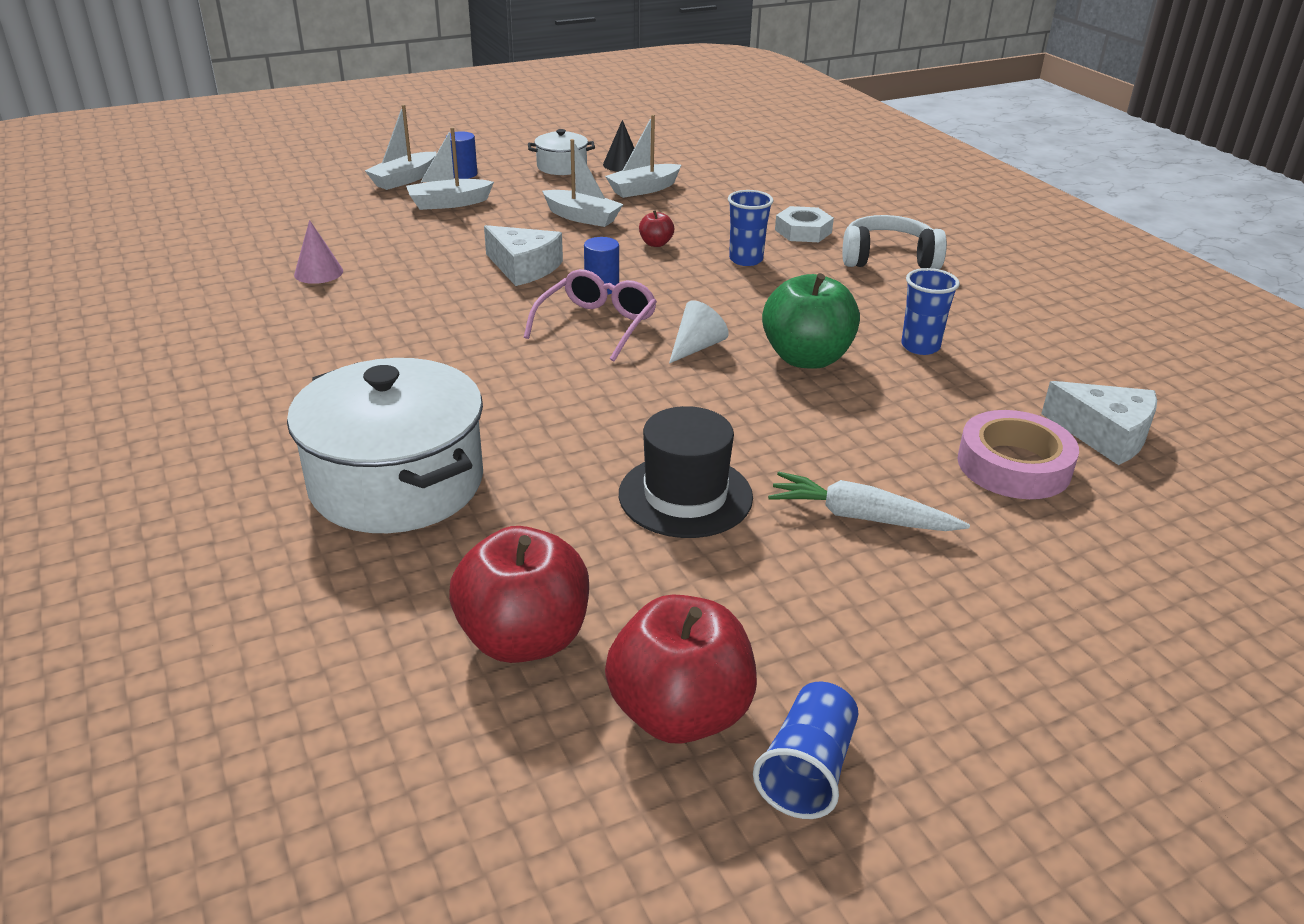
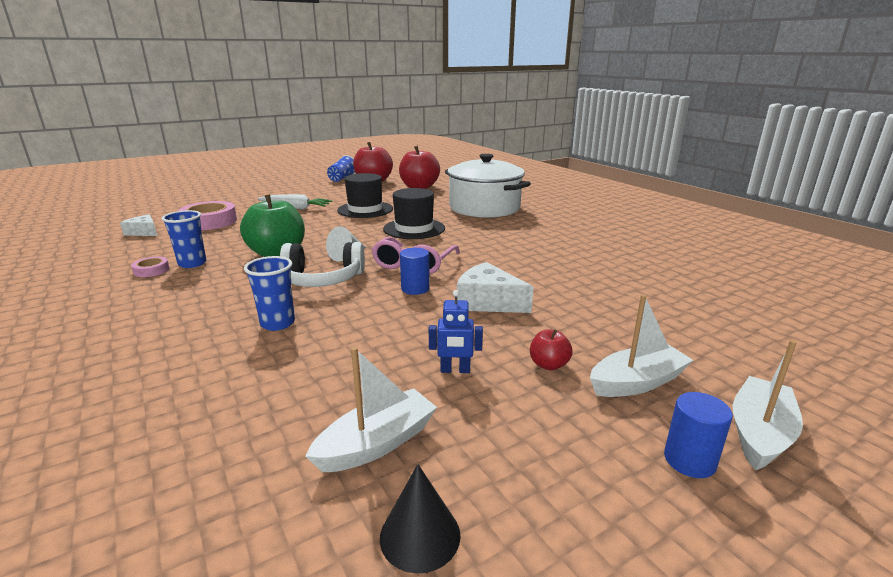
camera: 175 degrees right, 10 degrees down
(318, 272) = (651, 287): pink cone -> none
(562, 167) = (537, 509): white pot -> none
(581, 410) = (414, 229): none -> black hat
(582, 217) = (455, 370): white boat -> blue robot
(656, 244) = (366, 336): red apple -> red apple (548, 365)
(803, 231) = (183, 368): white nut -> none
(888, 259) = (123, 334): white headphones -> white headphones (322, 279)
(964, 337) = (151, 270): none -> pink tape
(1105, 435) = (143, 232): white cheese -> white cheese, size x0.65

